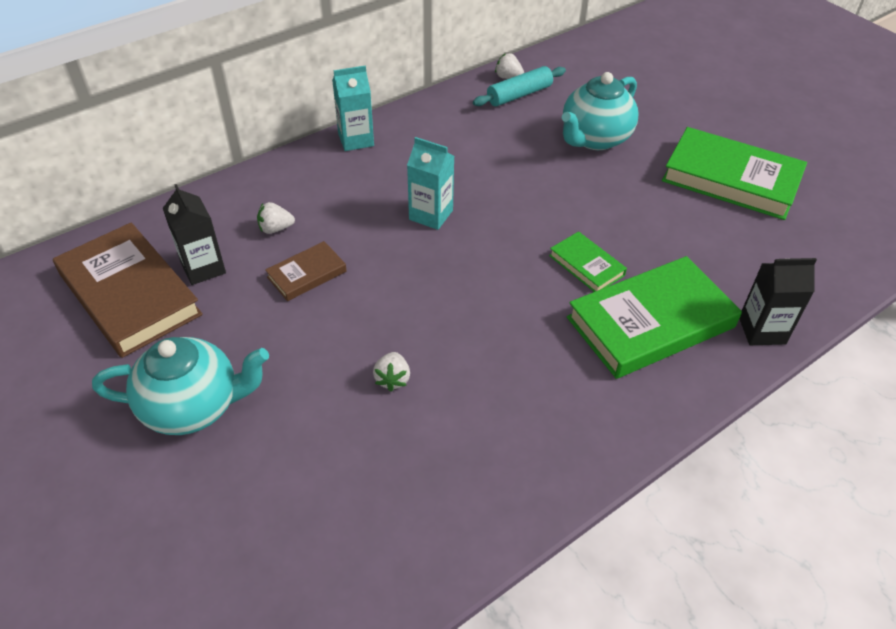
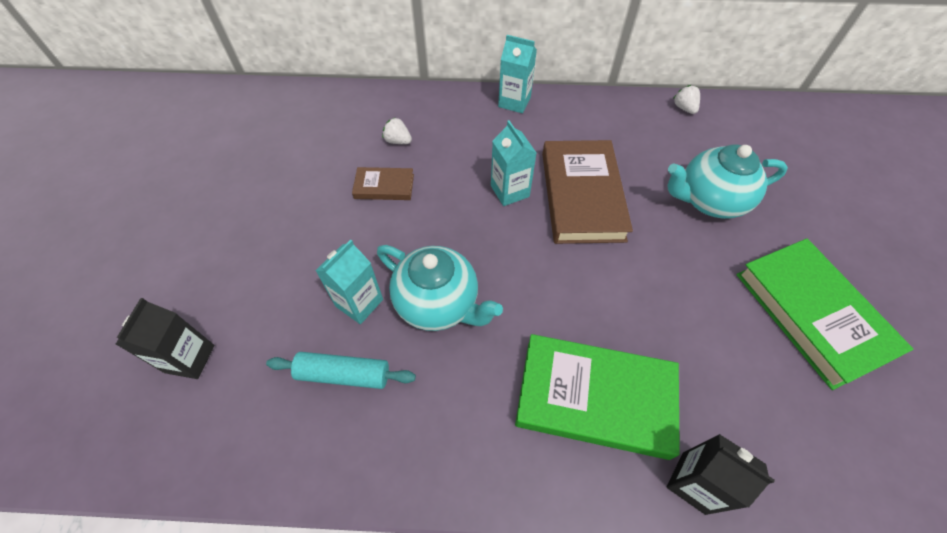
camera: 40 degrees right, 10 degrees up
(129, 294) = (276, 137): brown book -> brown book (581, 195)
(193, 407) = (234, 237): turquoise teapot -> turquoise teapot (438, 303)
(203, 268) = (330, 144): black carton -> black carton (189, 359)
(392, 379) = (359, 303): white strawberry -> turquoise carton
(519, 95) = (679, 127): turquoise rolling pin -> turquoise rolling pin (343, 374)
(586, 265) = (590, 309): green book -> none

